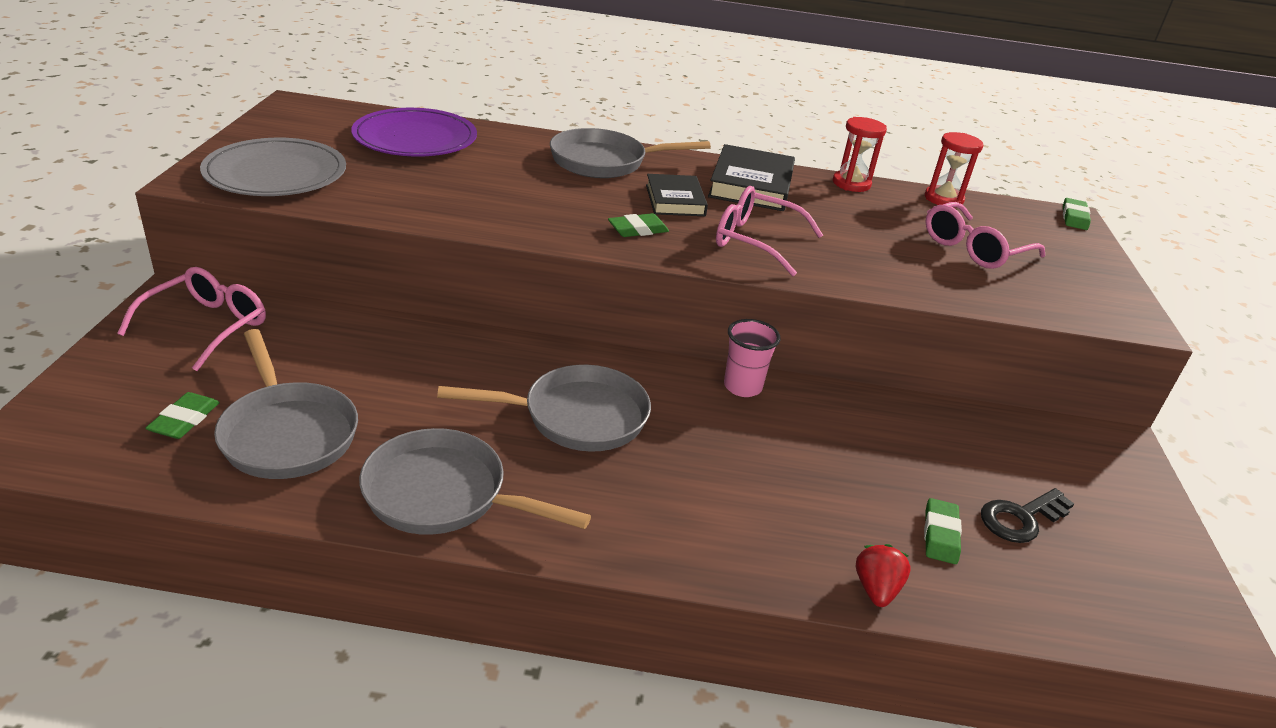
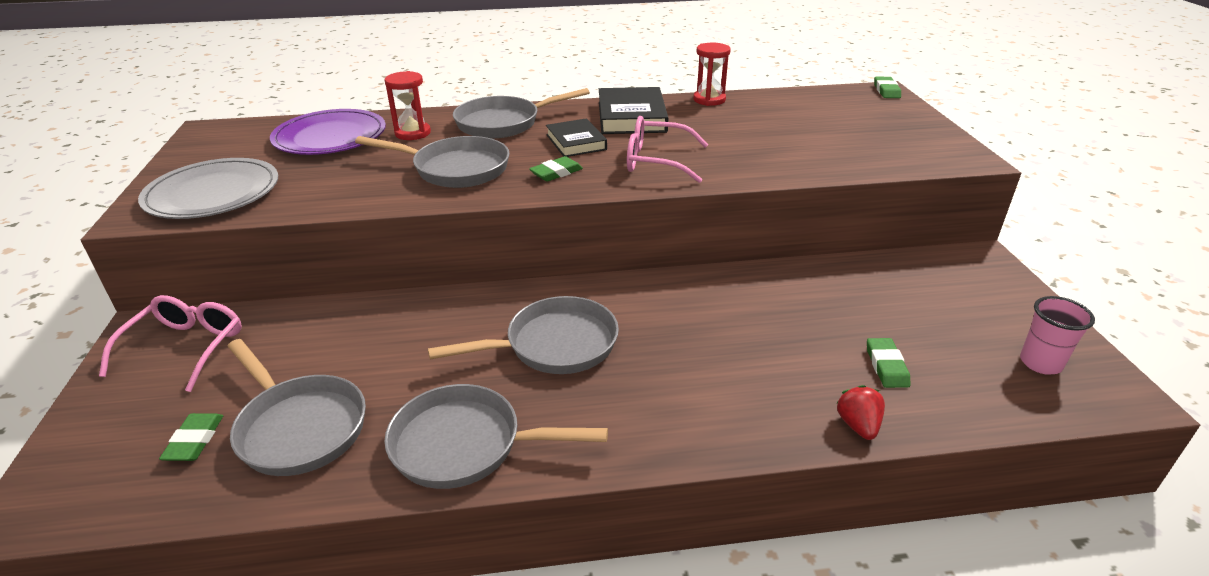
camera: 10 degrees left, 0 degrees up
(531, 201) = (455, 169): none -> grey pan
(742, 387) = (680, 285): pink cup -> pink cup (1040, 363)
(943, 199) = (784, 97): red hourglass -> red hourglass (413, 133)
(974, 249) = (826, 130): pink glasses -> none
(1021, 518) = (939, 336): black key -> none

